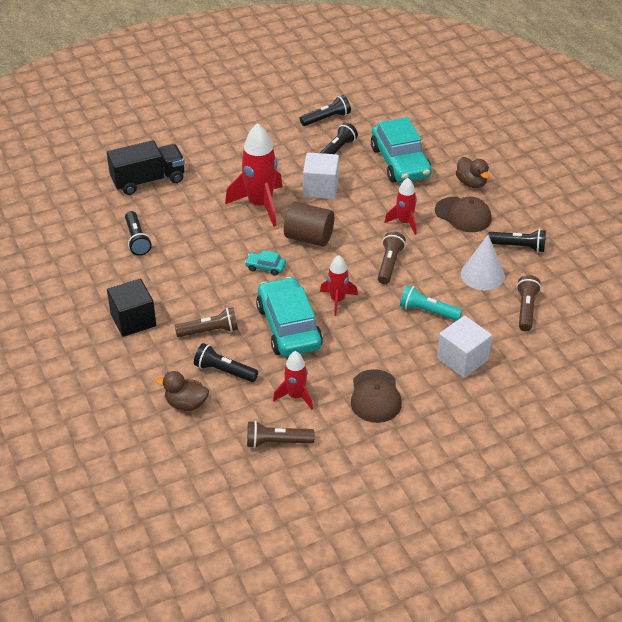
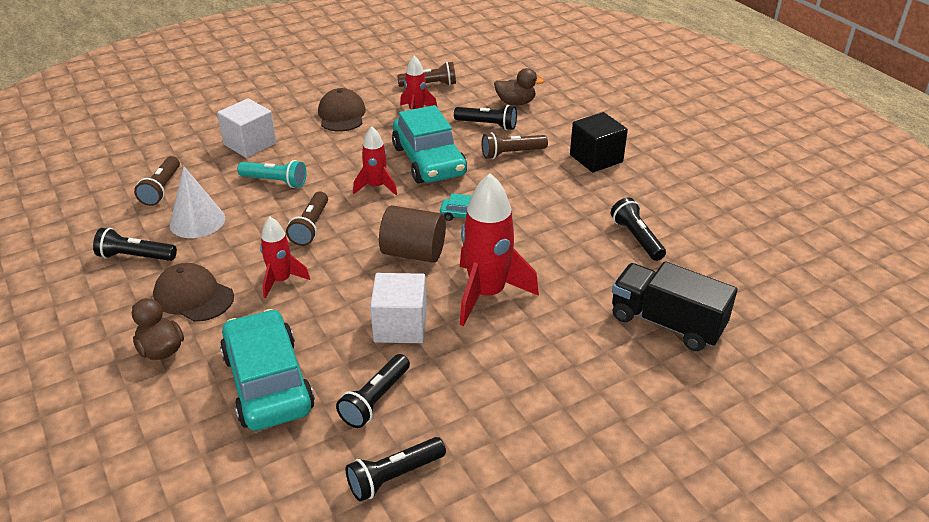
camera: 175 degrees right, 5 degrees down
(148, 180) = (666, 323): black truck -> black truck turned 60 degrees clockwise

